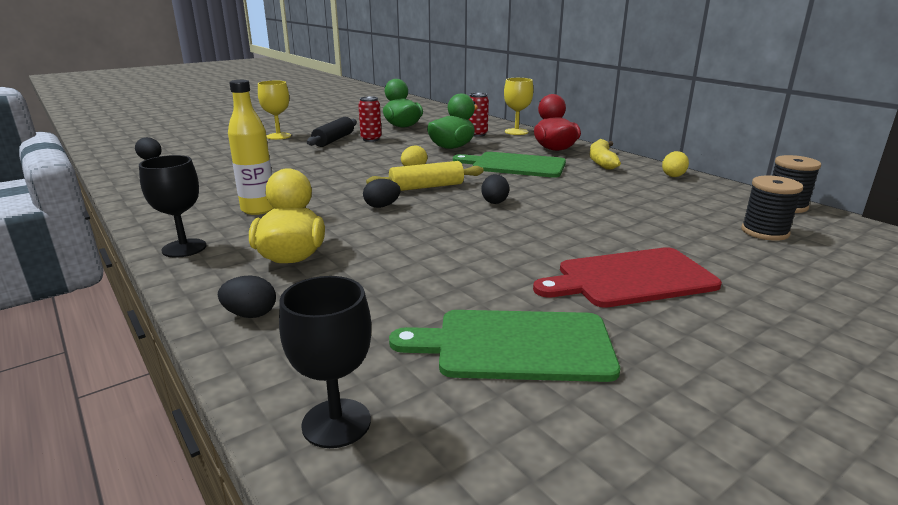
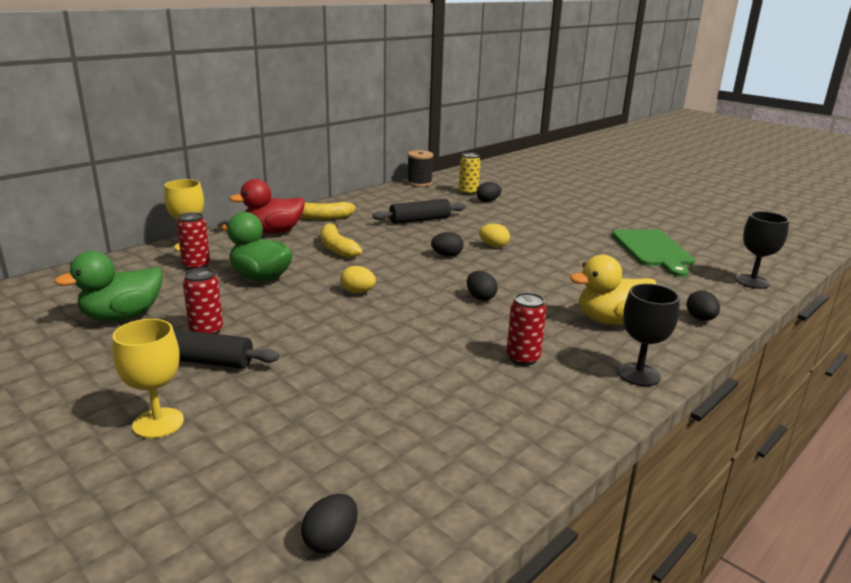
camera: 100 degrees left, 0 degrees up
(258, 209) = (523, 358): yellow bottle -> red can
(426, 187) = (417, 282): yellow rolling pin -> none
(515, 165) = (336, 248): green cutting board -> yellow banana
(612, 197) = (420, 220): none -> black rolling pin
(630, 278) = (557, 224): red cutting board -> none
(673, 175) = (359, 200): yellow egg -> yellow egg (493, 246)
(728, 241) = (488, 201): none -> black egg
(764, 232) = (468, 193): black spool -> yellow can

